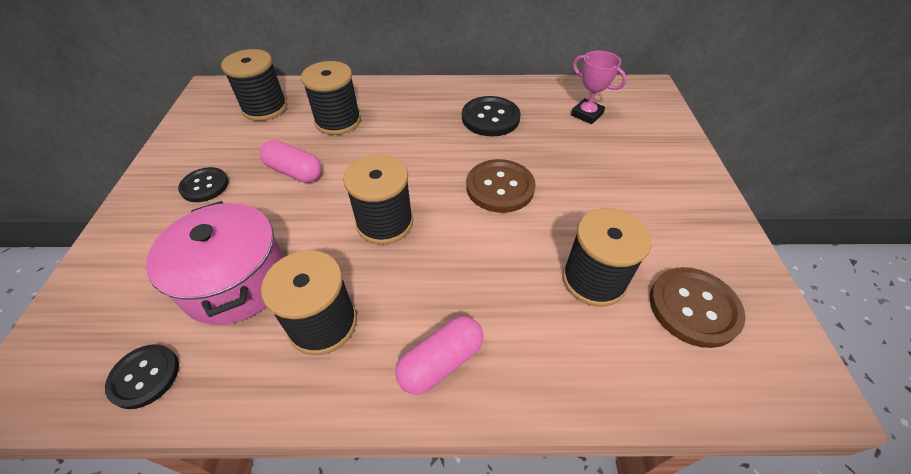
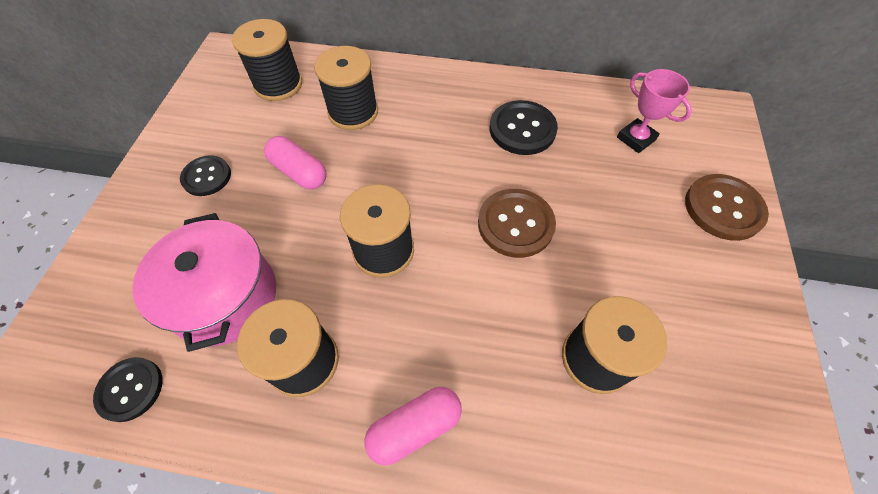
camera: 10 degrees right, 10 degrees up
(693, 307) = (701, 413): brown button -> brown button (723, 208)

